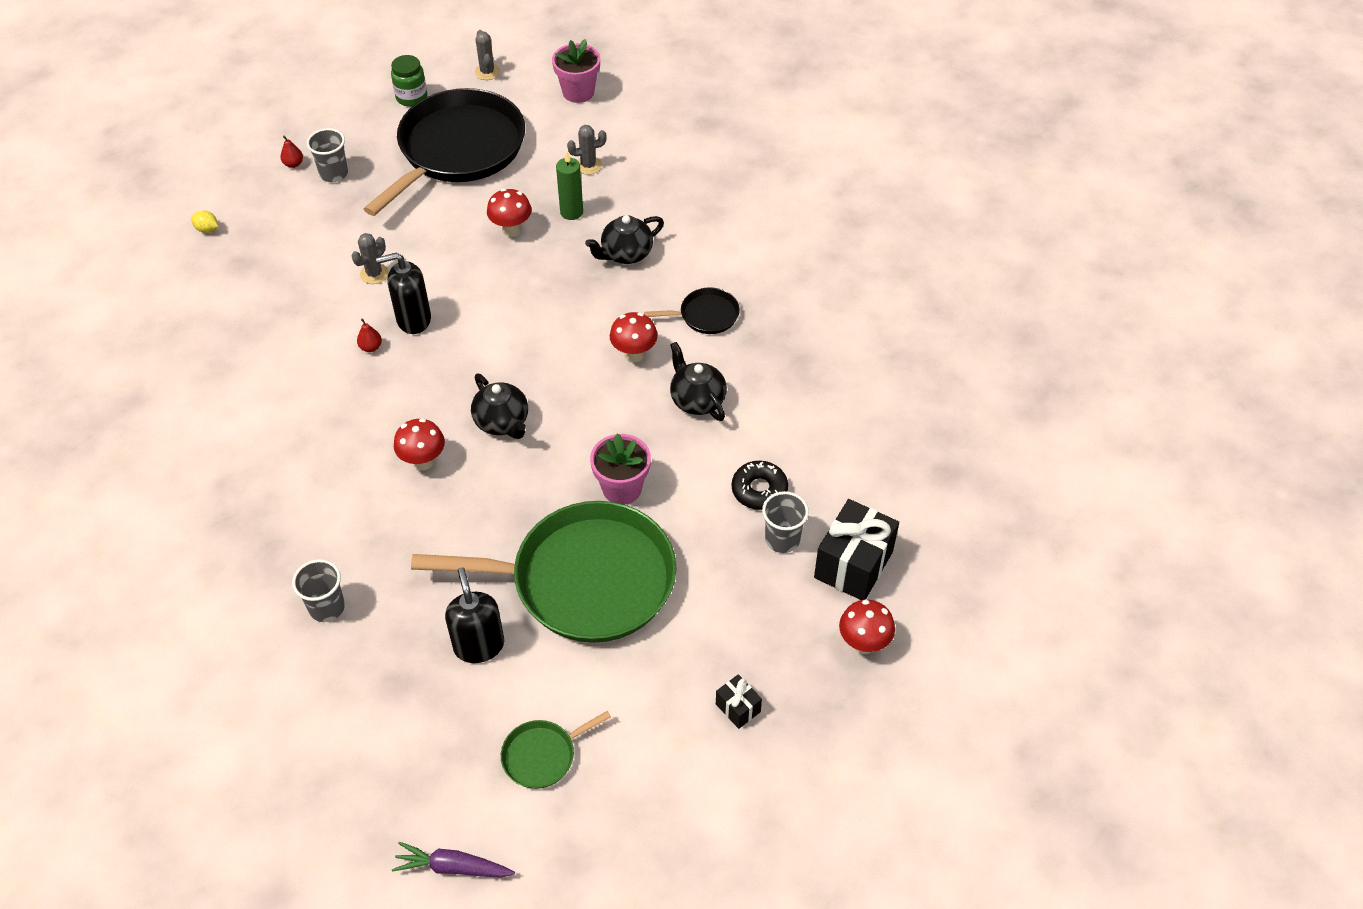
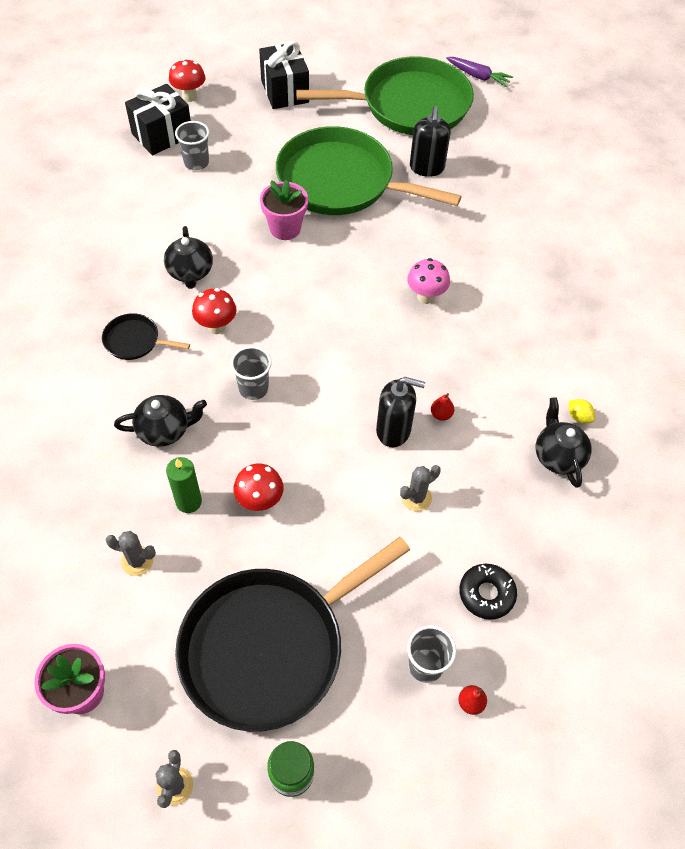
camera: 160 degrees left, 5 degrees up
(207, 229) = (585, 630): yellow lemon -> yellow lemon (578, 417)
(327, 607) = (523, 220): grey cup -> grey cup (253, 388)
(423, 461) = (425, 297): red mushroom -> pink mushroom
(502, 422) = (351, 307): black teapot -> black teapot (558, 456)
(542, 755) = (409, 105): green pan -> green pan, size x2.39
(738, 708) = (284, 91): black gift -> black gift, size x2.03
(759, 490) = (189, 196): black donut -> black donut (486, 594)

